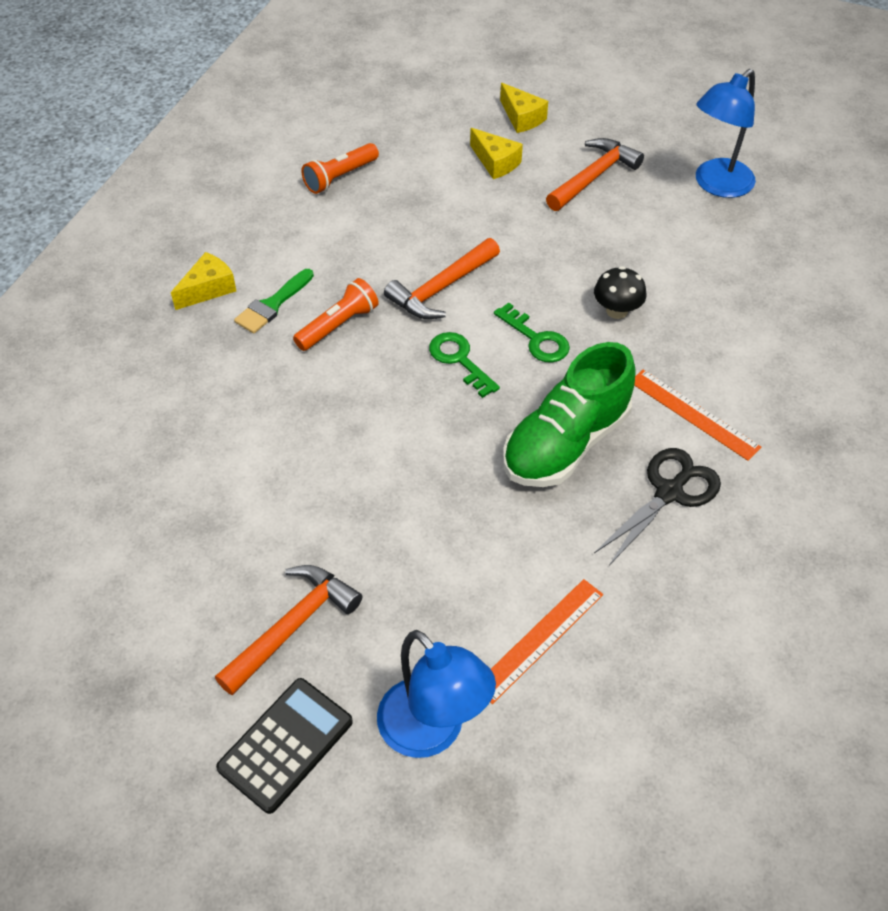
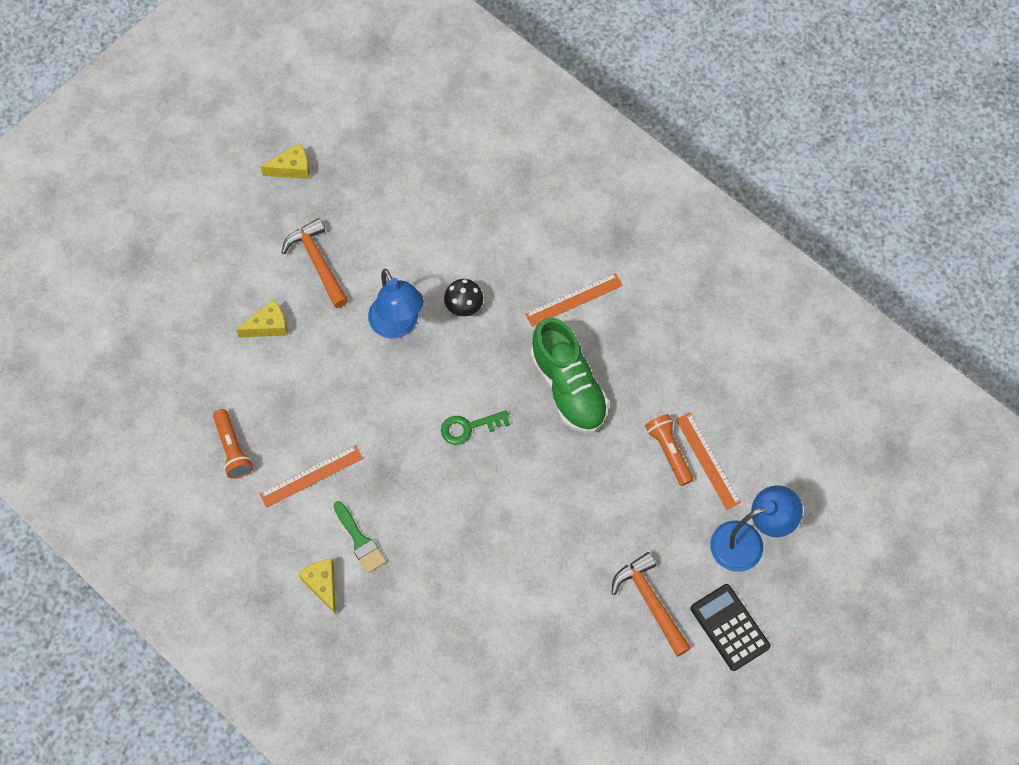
camera: 70 degrees left, 15 degrees up
(335, 244) = (311, 476): none -> orange ruler
(338, 325) = (401, 499): orange flashlight -> orange flashlight (669, 451)
(441, 288) = (393, 415): orange hammer -> none
(521, 118) = (222, 285): yellow cheese -> yellow cheese (292, 168)
(536, 339) = (469, 369): green key -> none
(669, 492) = (630, 342): black scissors -> none
(717, 185) = (365, 183): blue lamp -> blue lamp (398, 325)

